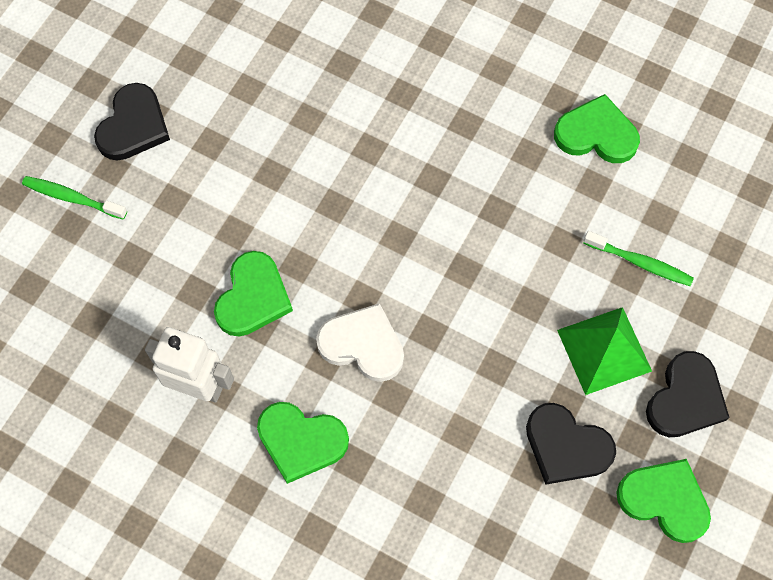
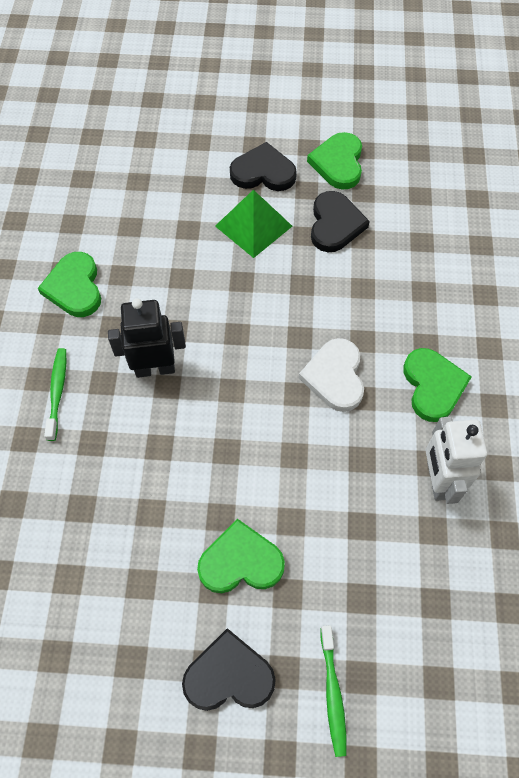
camera: 115 degrees left, 5 degrees down
(253, 297) = (341, 476): green heart -> green heart (240, 561)
(458, 175) = (155, 368): none -> black robot
(640, 263) = (174, 226): green toothbrush -> green toothbrush (57, 392)

